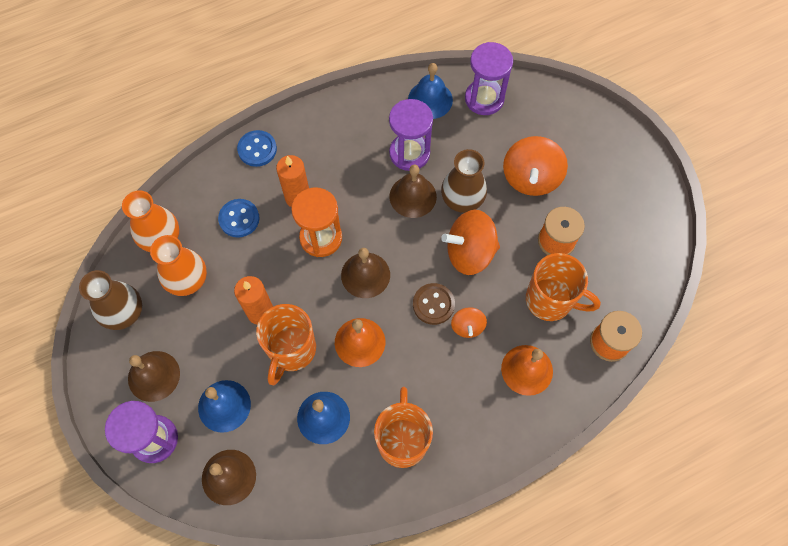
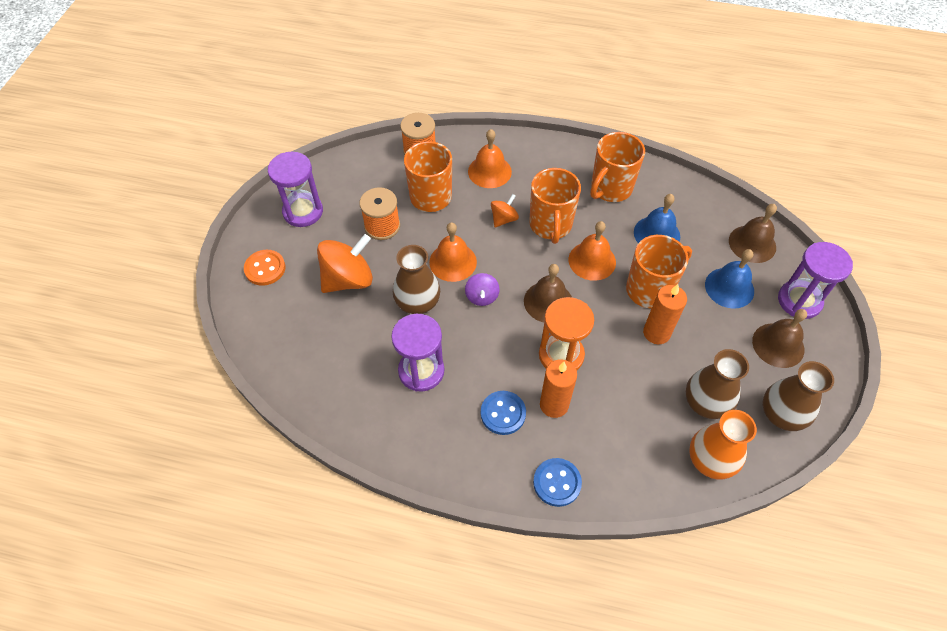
camera: 140 degrees left, 10 degrees down
(187, 279) = (706, 402): orange vase -> brown vase
(239, 219) = (623, 424): blue button -> blue button (503, 413)
(413, 196) = (454, 333): brown bell -> none
(419, 240) = (482, 297): none -> purple spinning top
(423, 352) = (550, 225): none -> orange mug
(430, 99) = (353, 407): blue bell -> none
(433, 304) = (514, 247): brown button -> none
(469, 252) = (453, 262): orange spinning top -> orange bell
(484, 99) = (307, 370): purple hourglass -> purple hourglass (303, 211)
(598, 140) = (265, 268): none -> orange button

